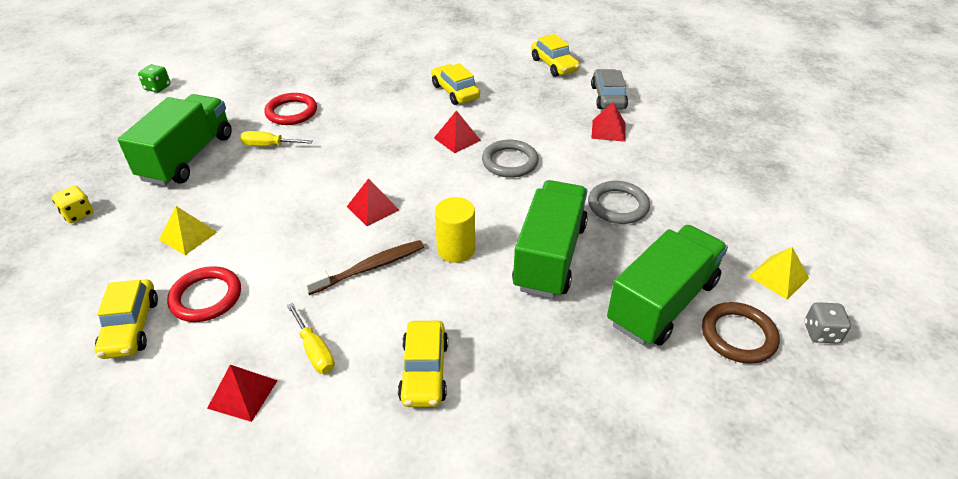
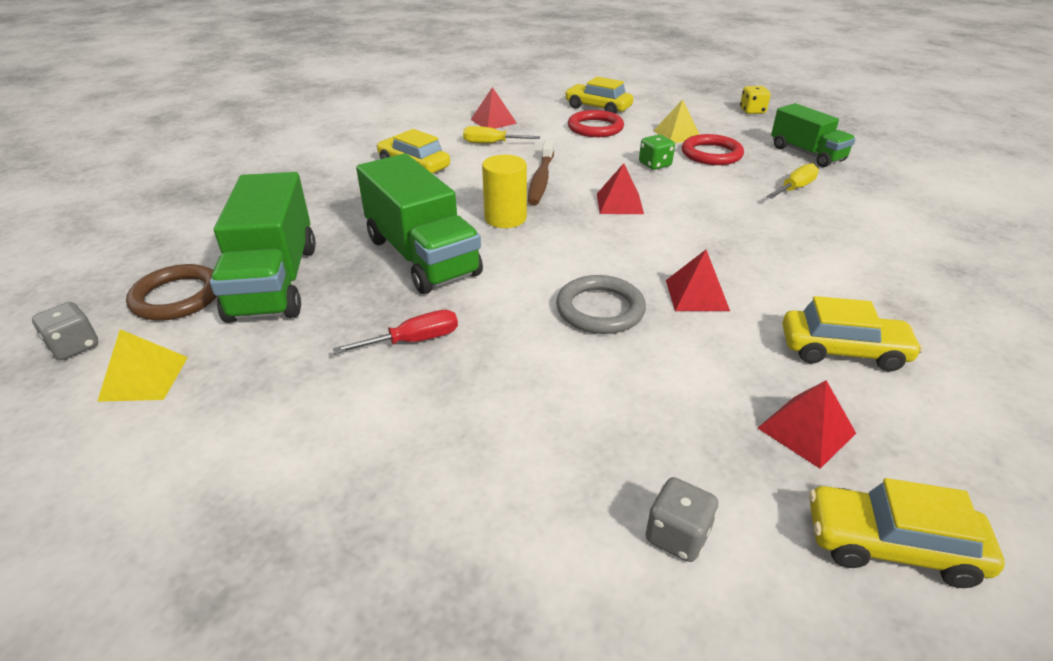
camera: 130 degrees right, 5 degrees down
(157, 87) = (986, 166): green dice -> green dice (655, 165)
(188, 157) = (806, 154): green truck -> green truck, size x0.65
(291, 112) = (867, 216): red ring -> red ring (711, 154)
(608, 97) = (677, 536): grey car -> grey dice
(608, 130) = (568, 450): red pyramid -> red pyramid (806, 430)
(618, 205) = (414, 341): grey ring -> red screwdriver

